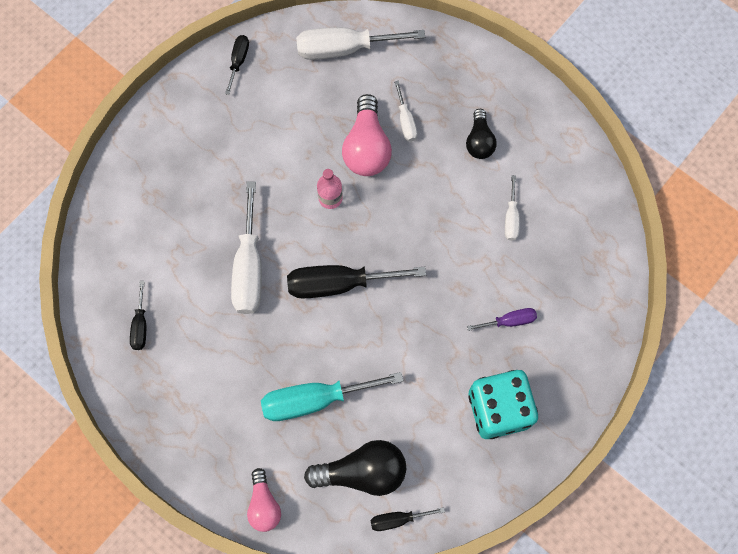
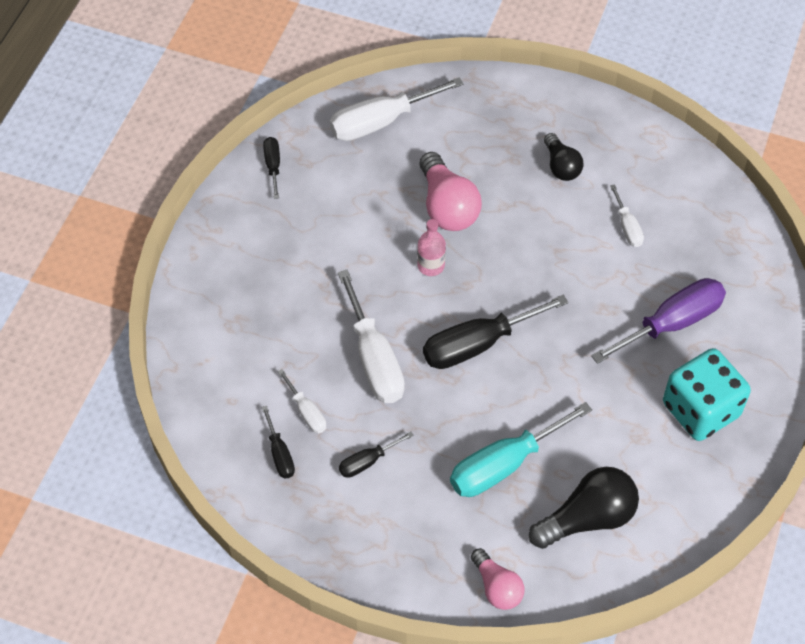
camera: 20 degrees left, 15 degrees down
(397, 519) = (646, 552): black screwdriver -> black screwdriver (367, 462)
(406, 121) = (476, 170): white screwdriver -> white screwdriver (306, 412)
(509, 321) = (671, 323): purple screwdriver -> purple screwdriver, size x1.97

